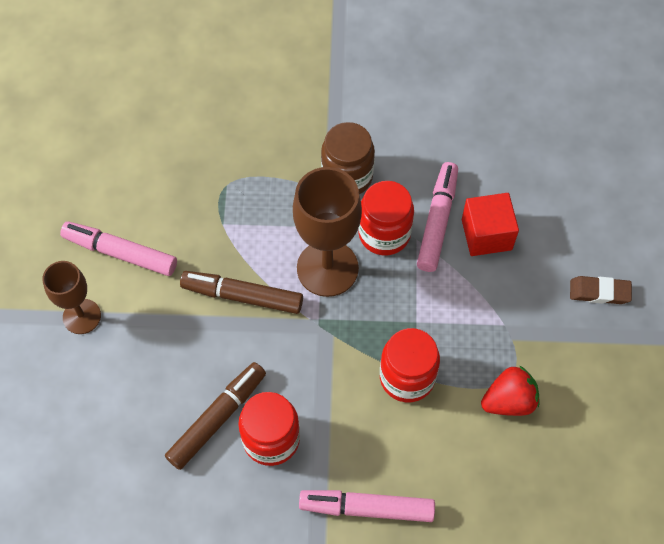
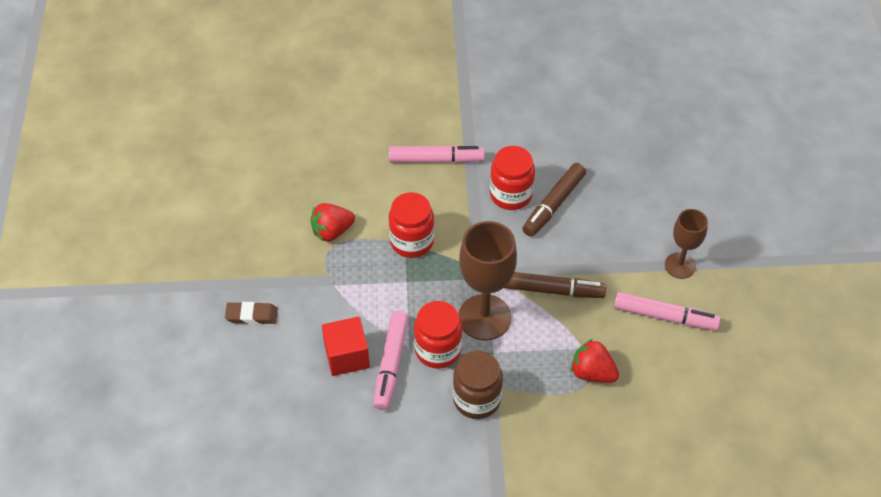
camera: 175 degrees right, 10 degrees down
(218, 195) = (592, 373): none -> red strawberry

